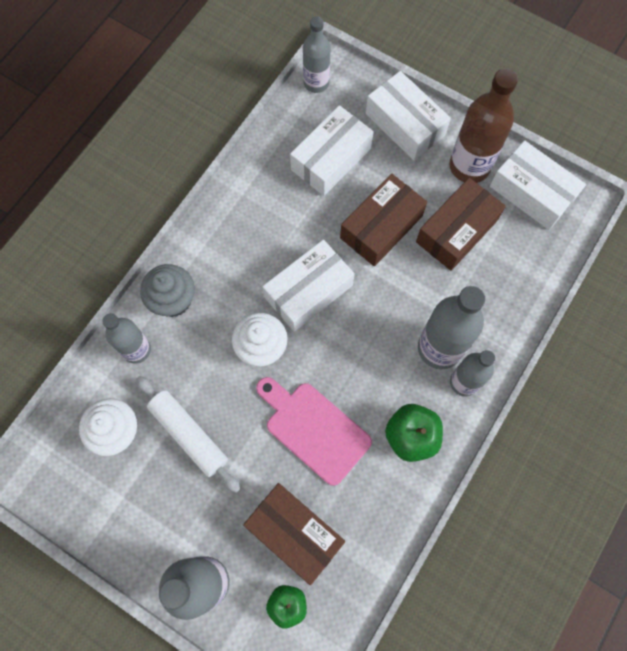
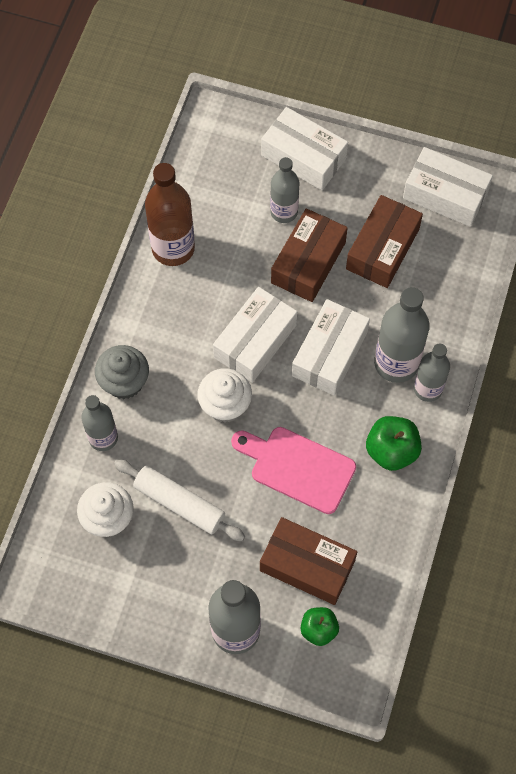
camera: 15 degrees left, 5 degrees down
(316, 83) = (203, 136): grey bottle -> grey bottle (284, 212)
(331, 159) = (240, 208): white box -> white box (329, 354)
(469, 166) = (378, 183): brown bottle -> brown bottle (173, 248)

